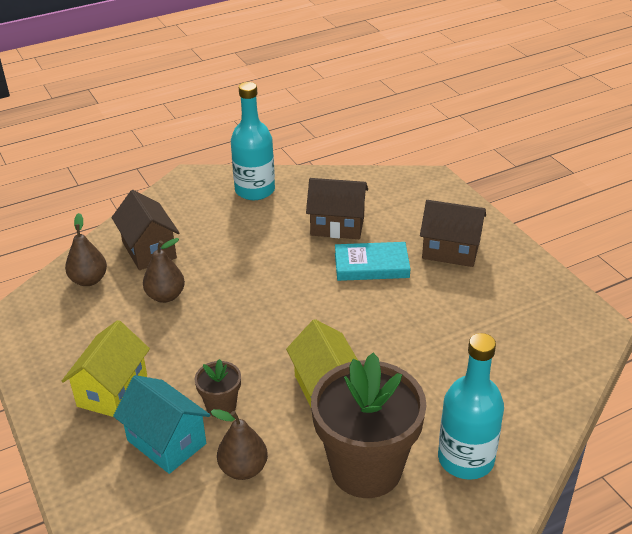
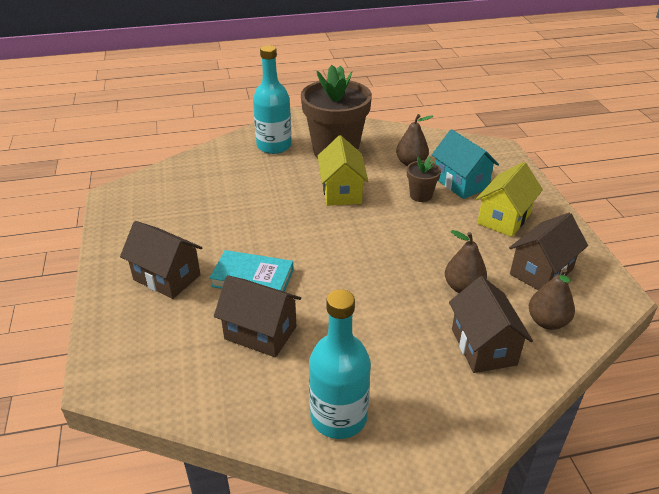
camera: 165 degrees left, 0 degrees up
(82, 328) = (541, 272): none -> brown house

